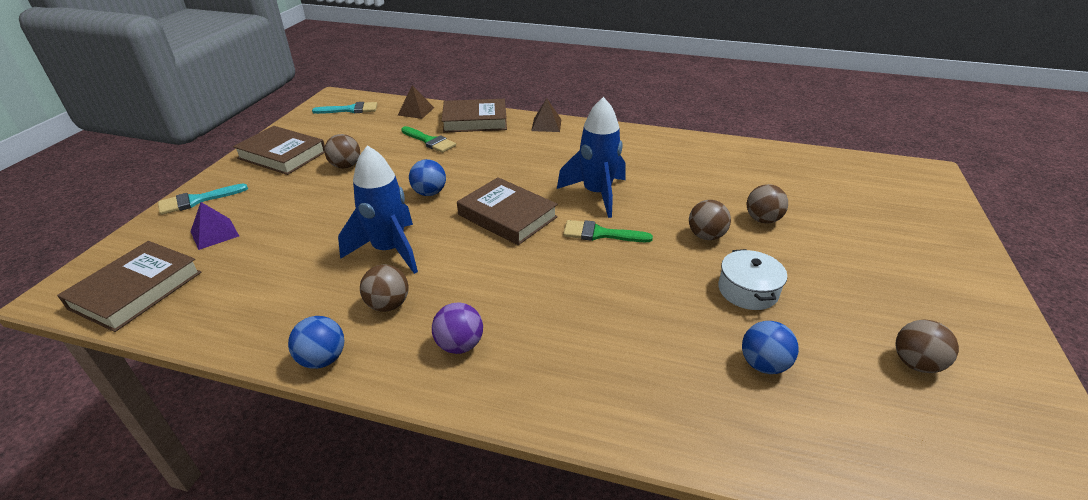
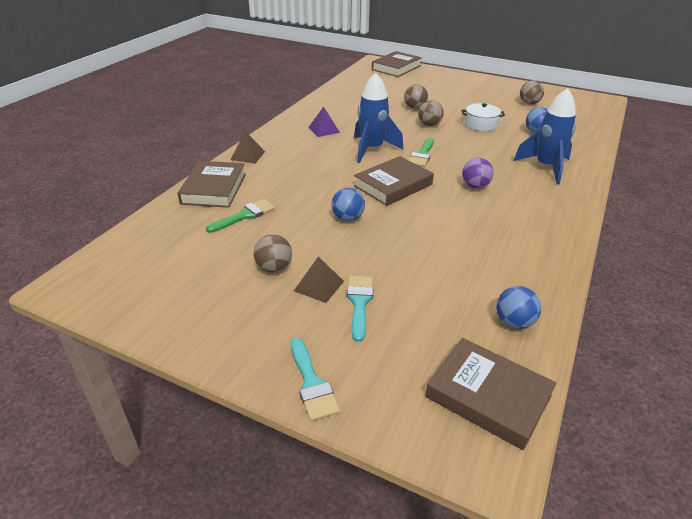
camera: 80 degrees left, 0 degrees up
(214, 233) = (390, 353): purple pyramid -> purple pyramid (323, 130)
(282, 155) = (221, 320): brown book -> brown book (396, 67)
(322, 359) = (560, 266): blue ball -> blue ball (514, 322)
(350, 109) = (119, 270): turquoise brush -> turquoise brush (359, 303)
(388, 305) = (500, 239): brown ball -> none
(389, 250) = (433, 239): blue rocket -> blue rocket (546, 167)
(416, 111) = (163, 222): brown pyramid -> brown pyramid (319, 286)
(459, 345) = (537, 212): purple ball -> purple ball (475, 186)

